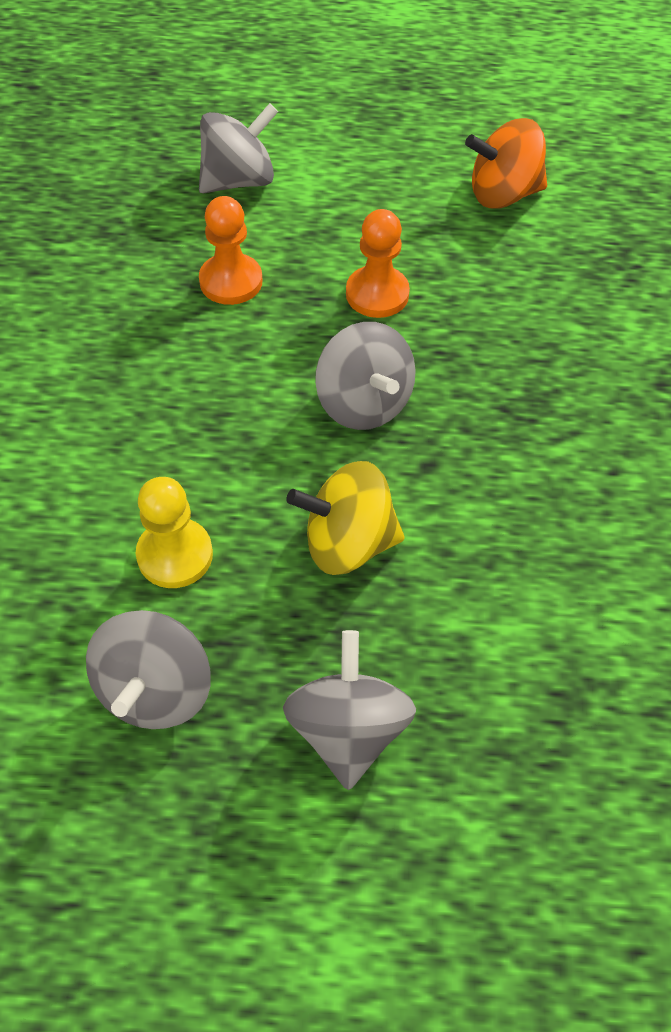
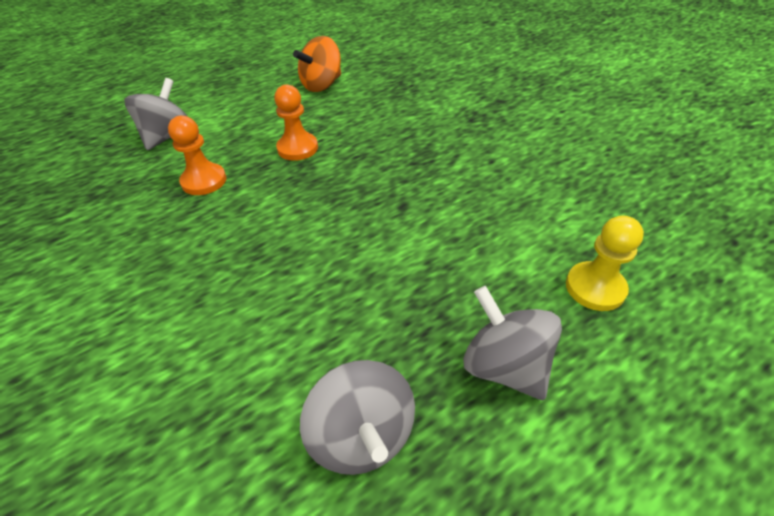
camera: 35 degrees left, 10 degrees down
(175, 555) = (297, 340): yellow pawn -> yellow pawn (595, 288)
(347, 543) = (398, 266): yellow spinning top -> none
(363, 403) = (339, 197): grey spinning top -> none

